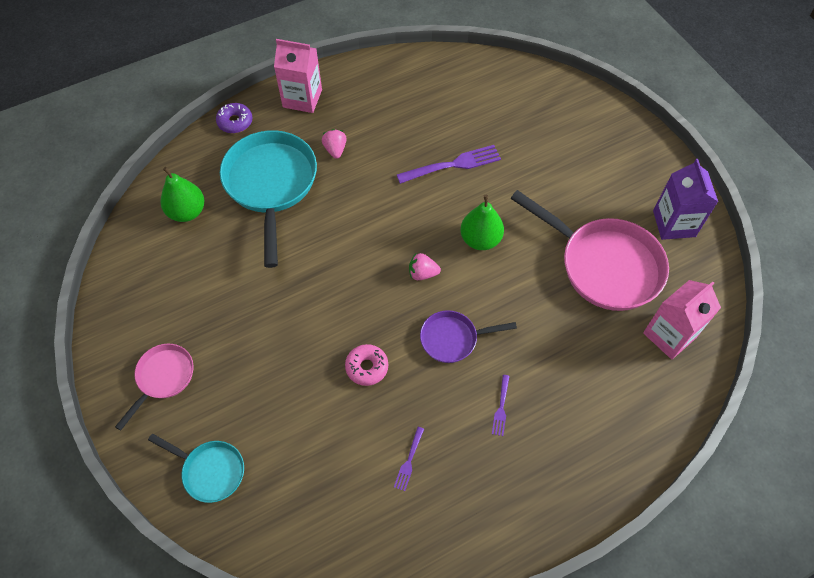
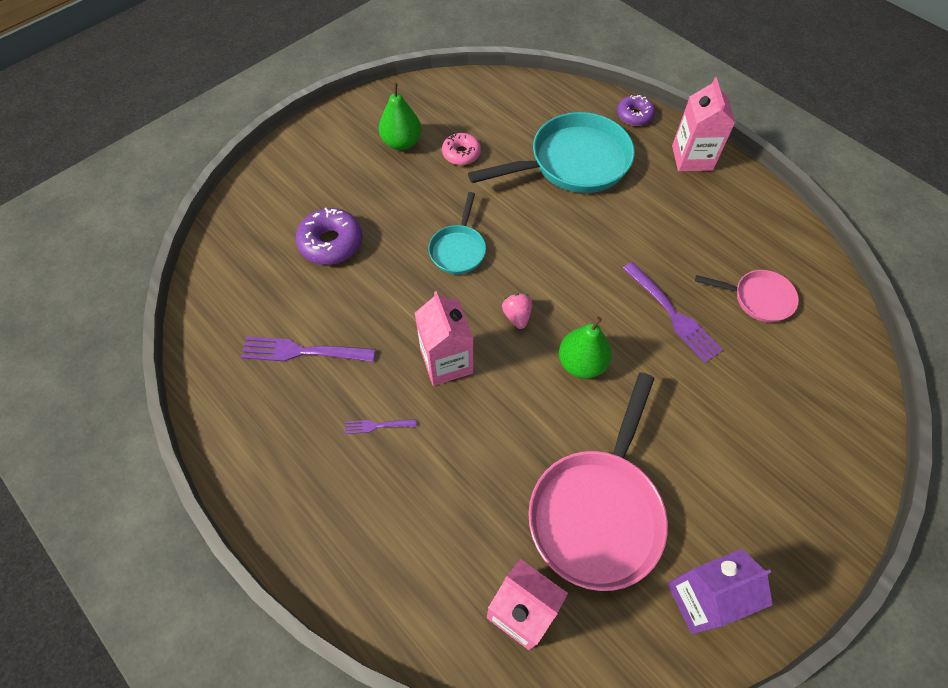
camera: 75 degrees right, 0 degrees up
(163, 378) = (347, 147): pink pan -> pink pan (758, 298)
(187, 212) = (517, 112): green pear -> green pear (401, 143)
(210, 471) = (270, 203): turquoise pan -> turquoise pan (458, 249)
(288, 415) = (331, 243): none -> purple donut
(335, 150) = (640, 202): pink strawberry -> none
(367, 367) = (394, 292): pink donut -> pink donut (461, 154)
(409, 460) = (303, 351): purple fork -> purple fork, size x1.98
(452, 339) = (446, 362): purple pan -> pink carton

